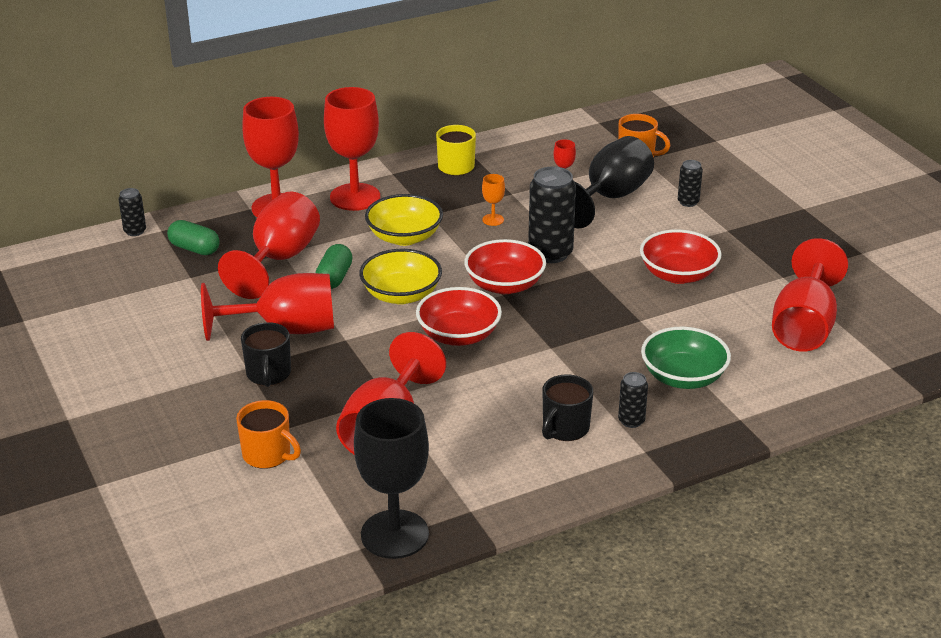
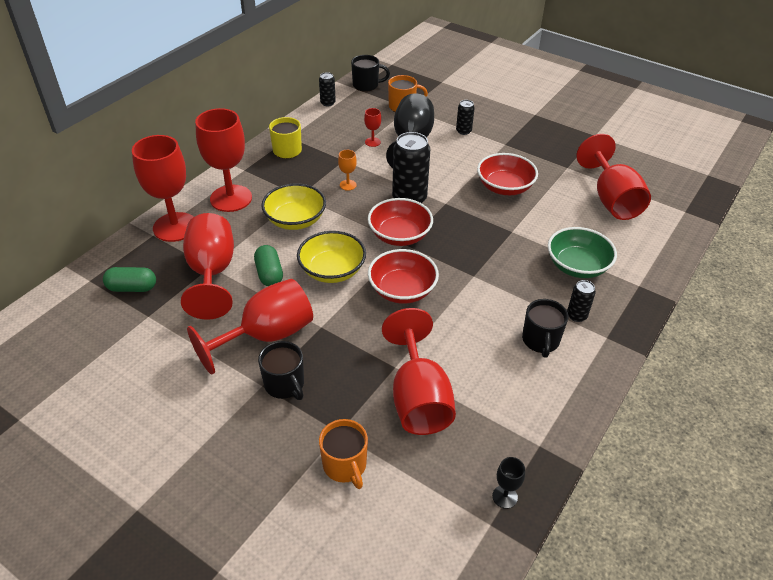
camera: 30 degrees left, 10 degrees up
(135, 231) = (66, 289): black can -> black can (328, 103)
(268, 455) = (345, 465): orange mug -> orange mug turned 60 degrees clockwise
(394, 534) = (504, 497): black goblet -> black goblet, size x0.42
(614, 121) = (366, 85): none -> black mug

